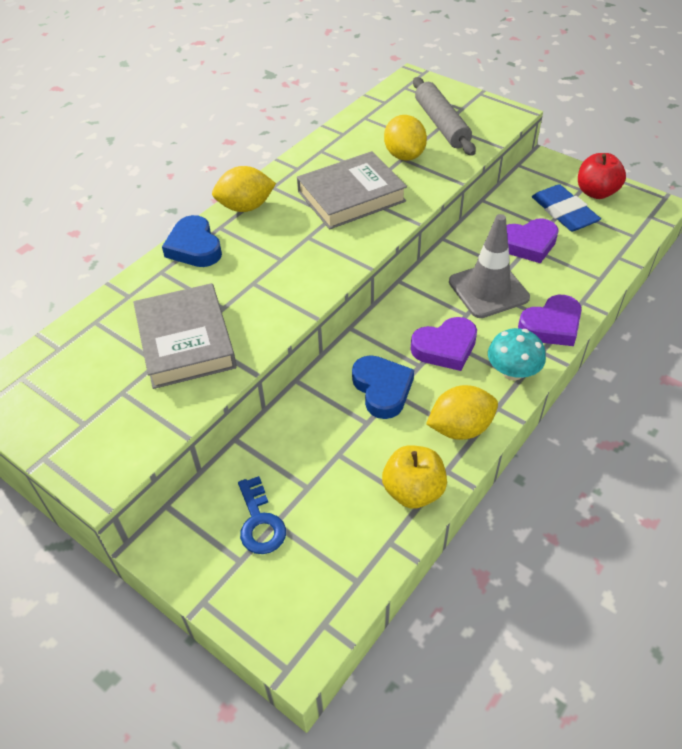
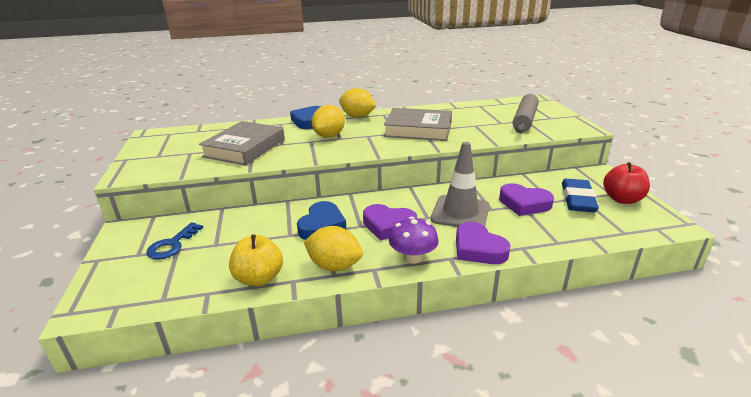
camera: 40 degrees right, 20 degrees down
(404, 155) = (478, 124): yellow lemon -> yellow lemon (329, 136)
(512, 371) = (413, 257): turquoise mushroom -> purple mushroom
(551, 326) = (478, 249): purple heart -> purple heart turned 45 degrees clockwise

